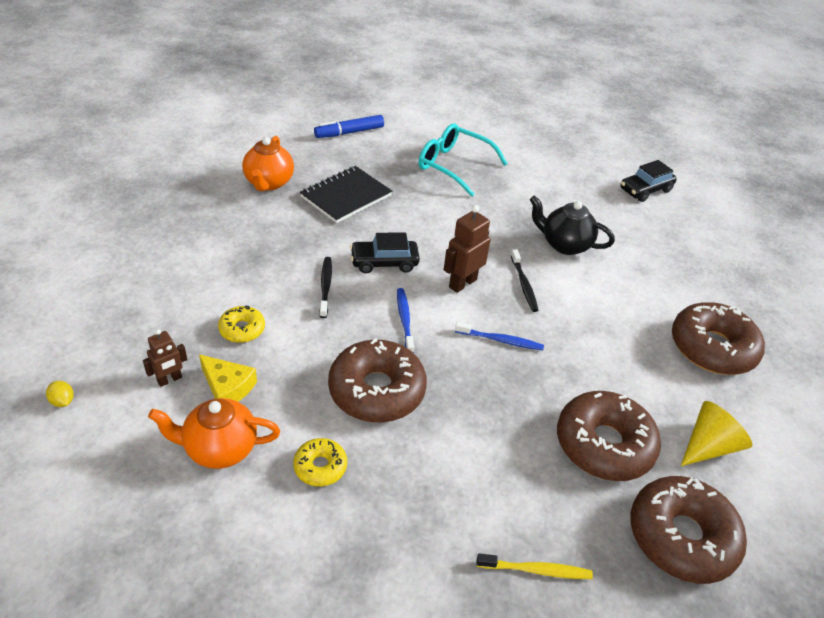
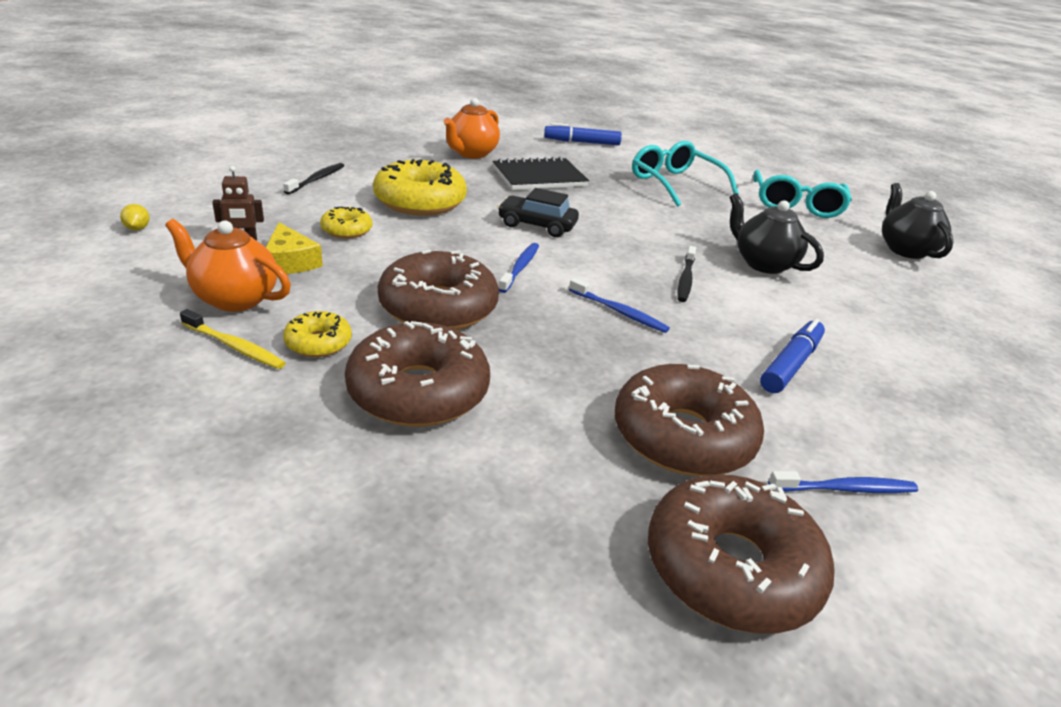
camera: 25 degrees right, 10 degrees down
(273, 268) = (420, 201): none -> yellow donut
(325, 286) = (459, 225): black toothbrush -> black toothbrush (316, 179)
(462, 283) = (611, 260): brown robot -> none
(536, 570) = (485, 520): yellow toothbrush -> yellow toothbrush (234, 346)
(552, 161) = (796, 205): none -> turquoise glasses
(631, 347) = (790, 364): none -> blue marker
(645, 190) = (905, 250): black car -> black teapot
(709, 446) = (844, 489): yellow cone -> blue toothbrush
(712, 348) = (914, 398): brown donut -> brown donut (418, 391)

